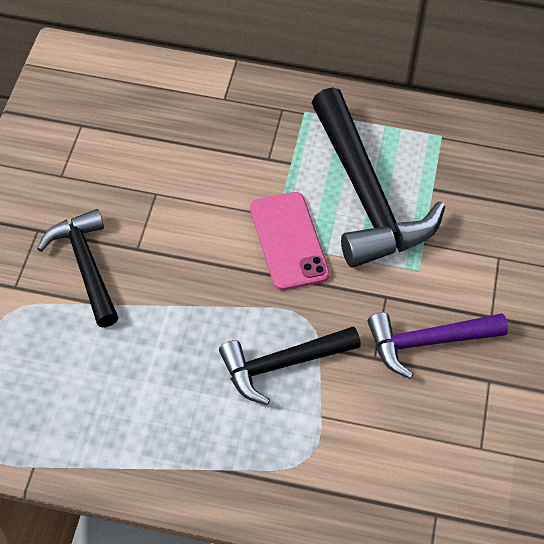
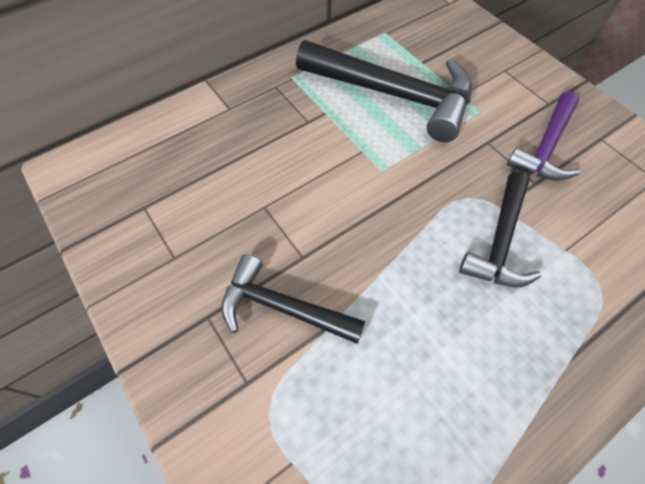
camera: 45 degrees left, 5 degrees up
(288, 241) = (391, 160): pink phone -> none

